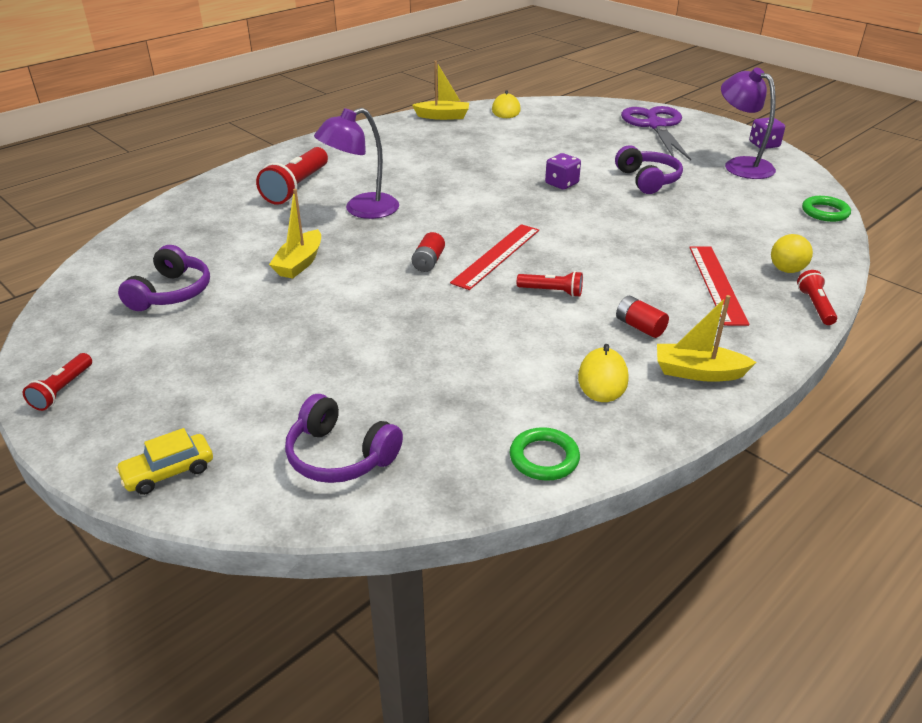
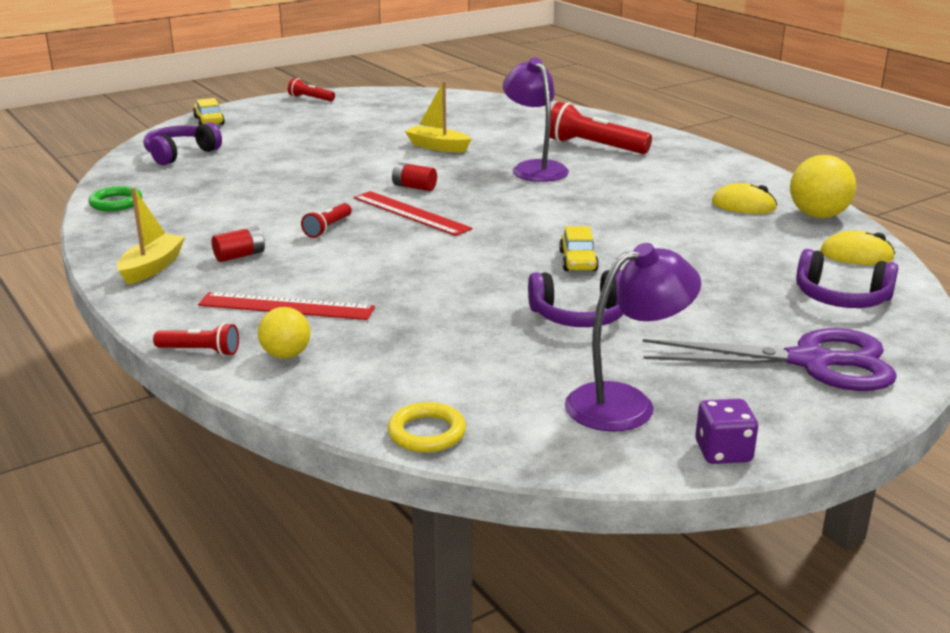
camera: 100 degrees right, 10 degrees down
(171, 293) = (412, 115): purple headphones -> purple headphones (841, 298)
(443, 116) = (818, 216): yellow boat -> yellow ball
(561, 184) = (578, 261): purple dice -> yellow car
(602, 379) = (181, 231): yellow mouse -> yellow mouse (743, 205)
(825, 212) = (427, 433): green ring -> yellow ring

